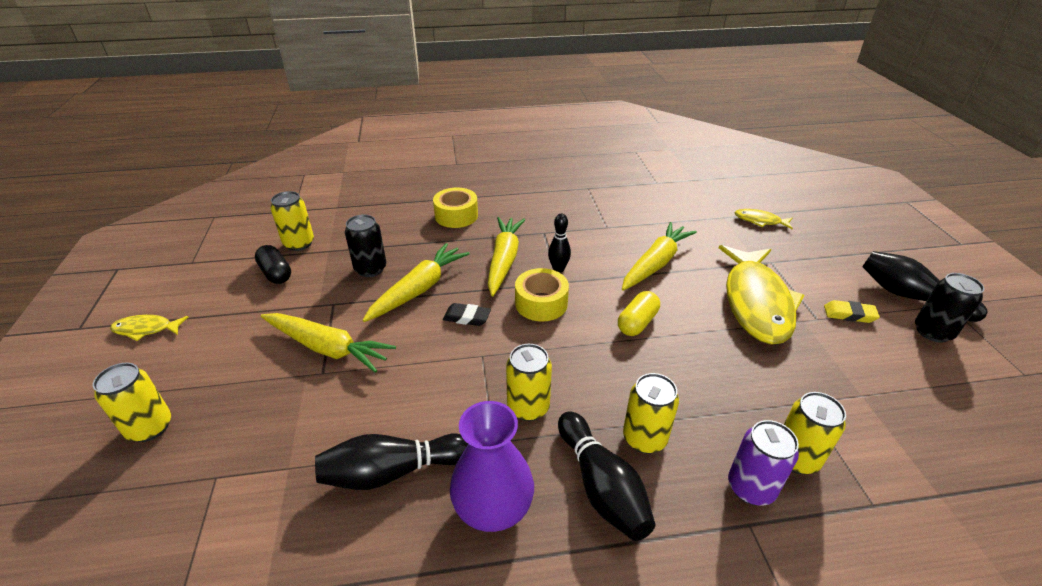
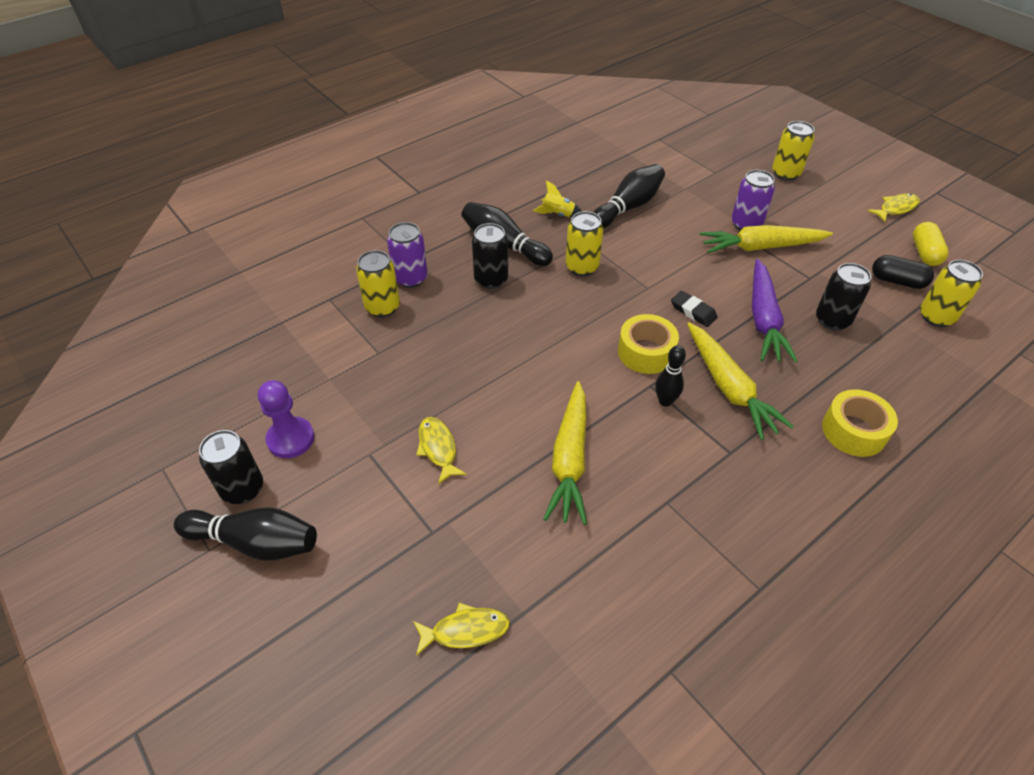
camera: 150 degrees right, 10 degrees up
(301, 379) = (746, 224): none -> purple can
(419, 289) = (764, 319): yellow carrot -> purple carrot
(467, 317) = (693, 311): black eraser -> black eraser turned 60 degrees clockwise
(493, 507) = (557, 214): purple vase -> yellow rocket
(637, 322) = (546, 369): yellow capsule -> yellow capsule (925, 253)
(644, 438) = (491, 279): yellow can -> black can
(756, 302) = (438, 448): yellow fish -> yellow fish, size x0.44
(849, 314) = (334, 475): yellow eraser -> none
(895, 354) = (291, 439): none -> purple pawn

